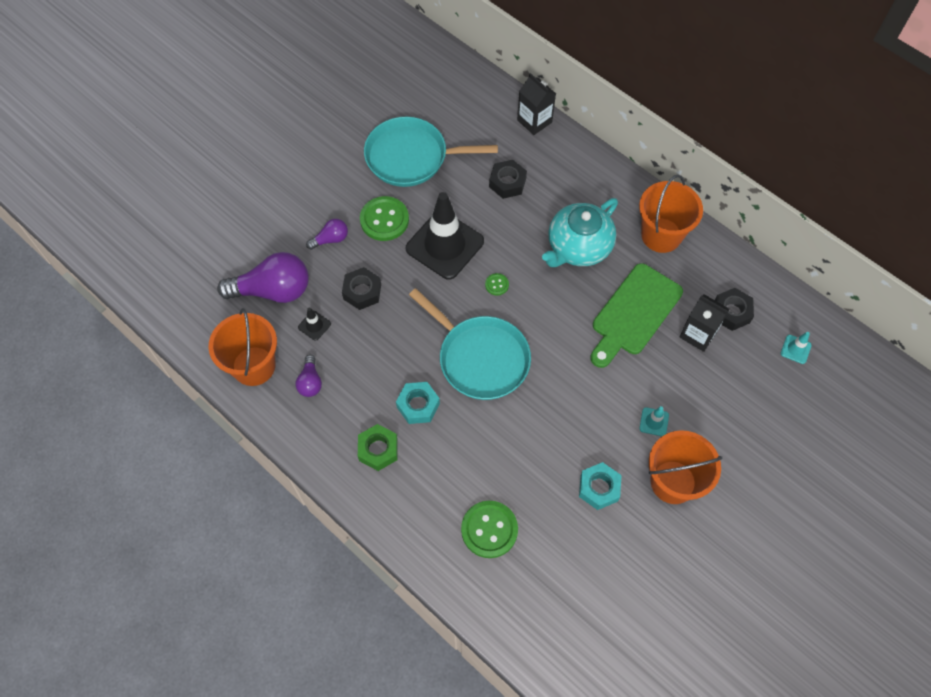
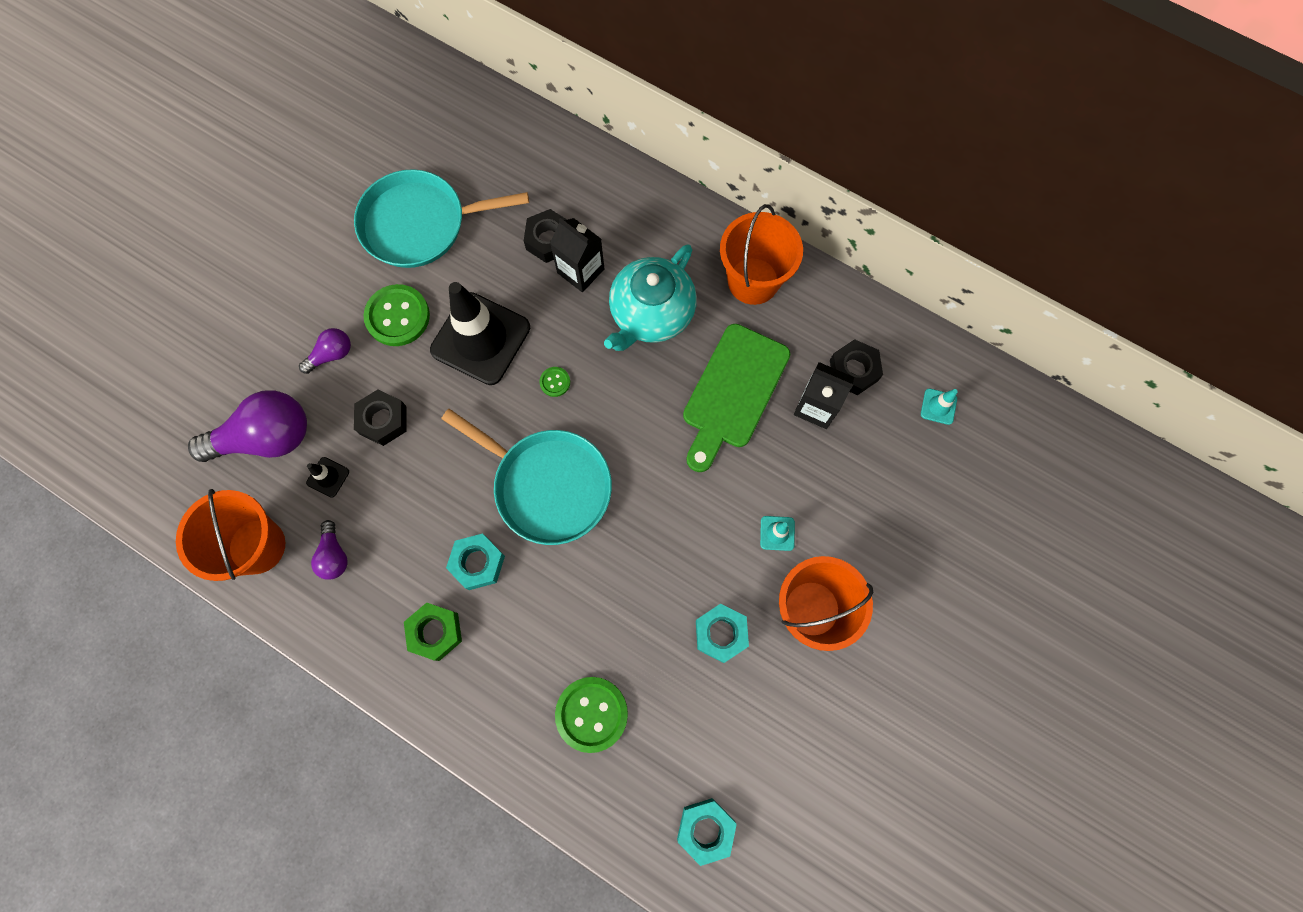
camera: 10 degrees left, 10 degrees up
(534, 121) = (571, 150): black carton -> black carton (580, 271)
(566, 630) = (705, 829): none -> turquoise nut

